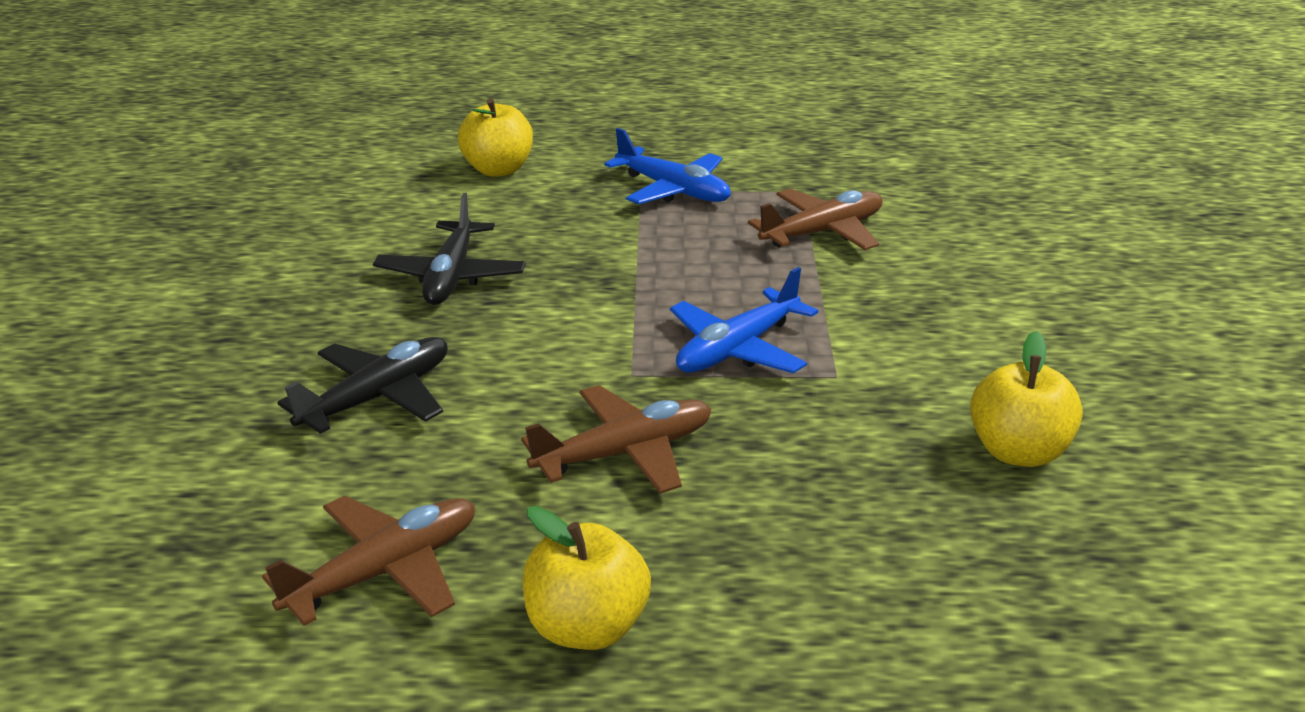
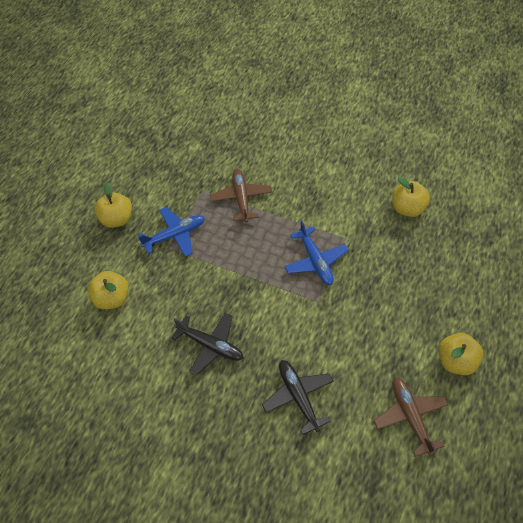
camera: 65 degrees left, 25 degrees up
(625, 453) = (368, 320): brown plane -> none
(664, 136) = (117, 219): none -> yellow apple

